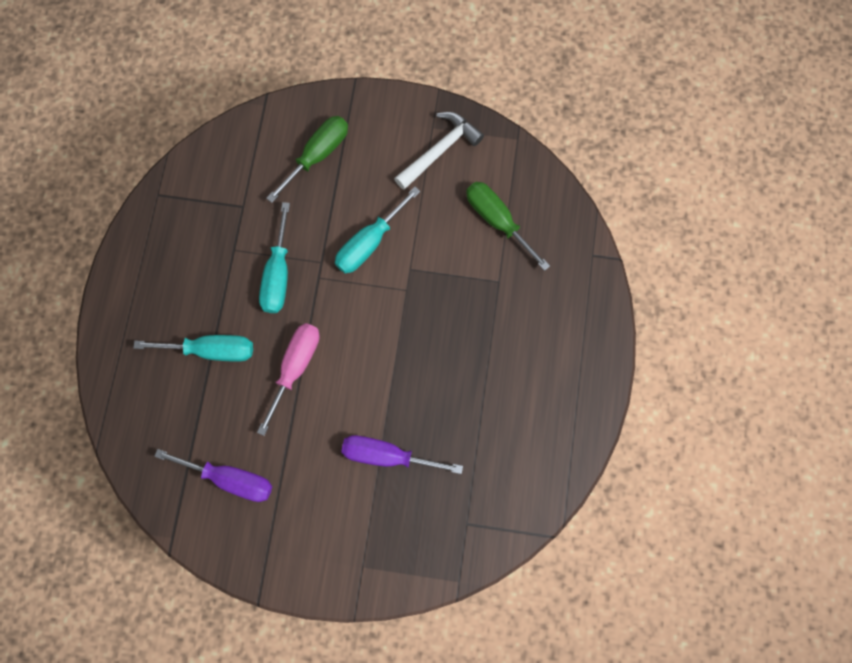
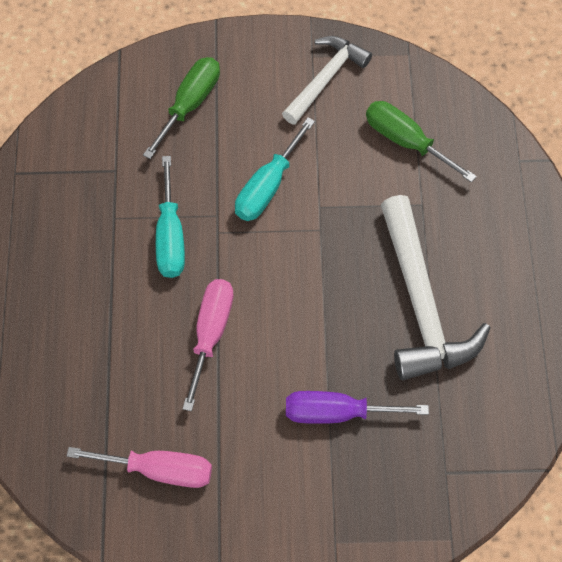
camera: 10 degrees left, 10 degrees down
(212, 350) = (109, 330): turquoise screwdriver -> none
(230, 479) = (159, 470): purple screwdriver -> pink screwdriver
(478, 371) = (421, 302): none -> white hammer

